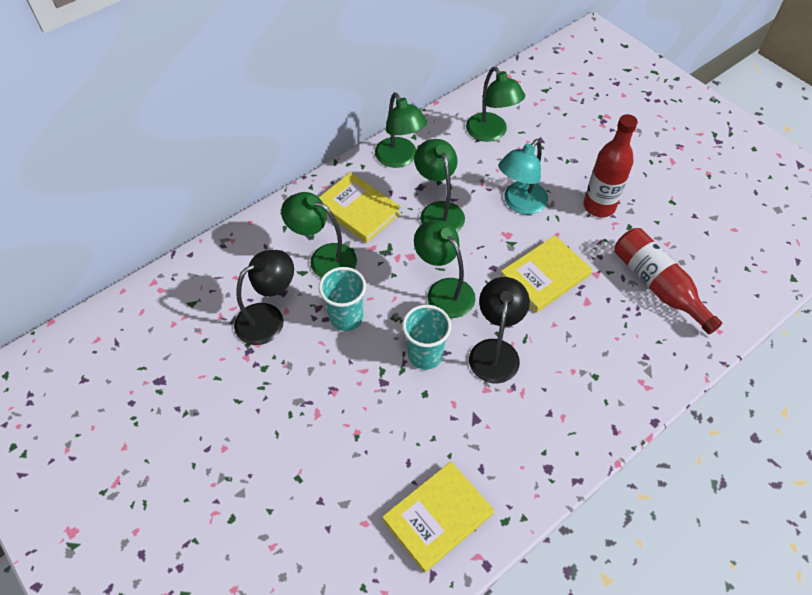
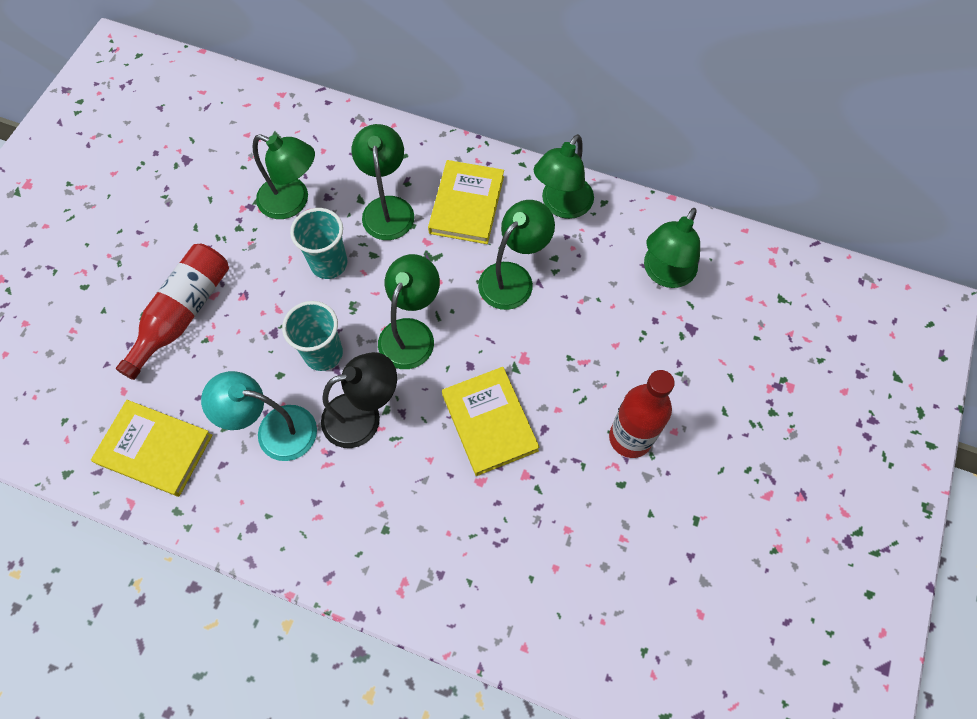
camera: 60 degrees right, 10 degrees up
(268, 318) = (293, 201): black lamp -> green lamp
(520, 204) = (577, 351): turquoise lamp -> turquoise lamp (274, 430)
(545, 276) = (489, 422): yellow book -> yellow book turned 45 degrees clockwise
(657, 286) = (549, 551): red bottle -> red bottle (183, 313)

